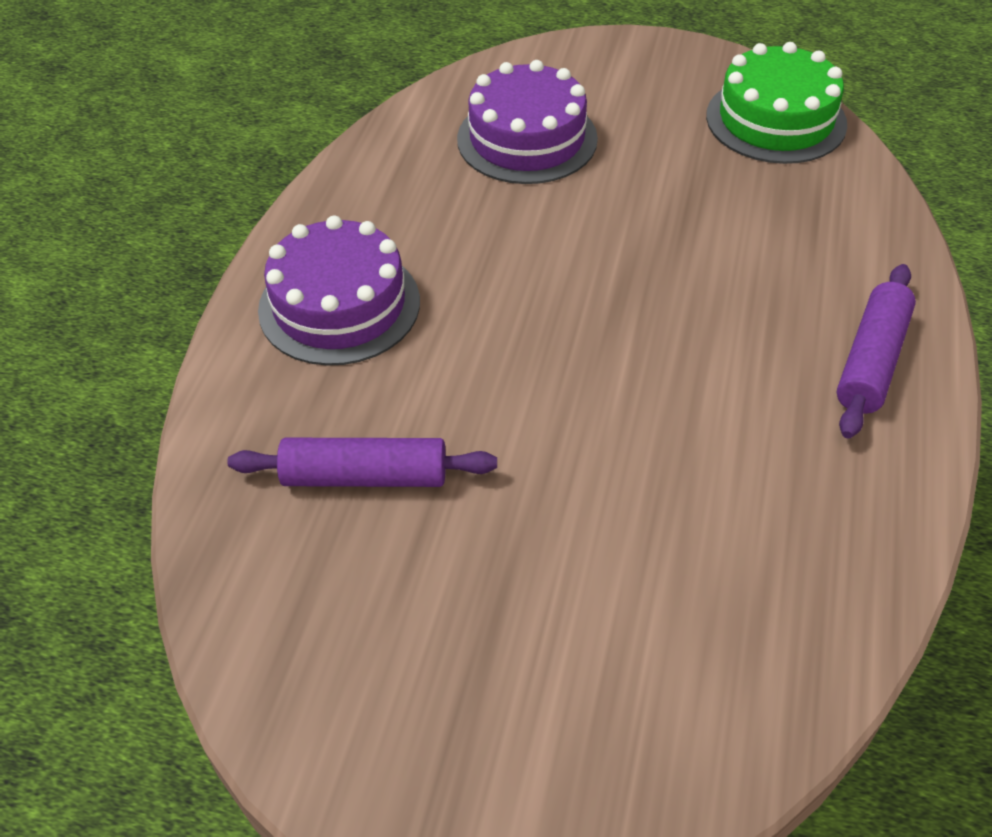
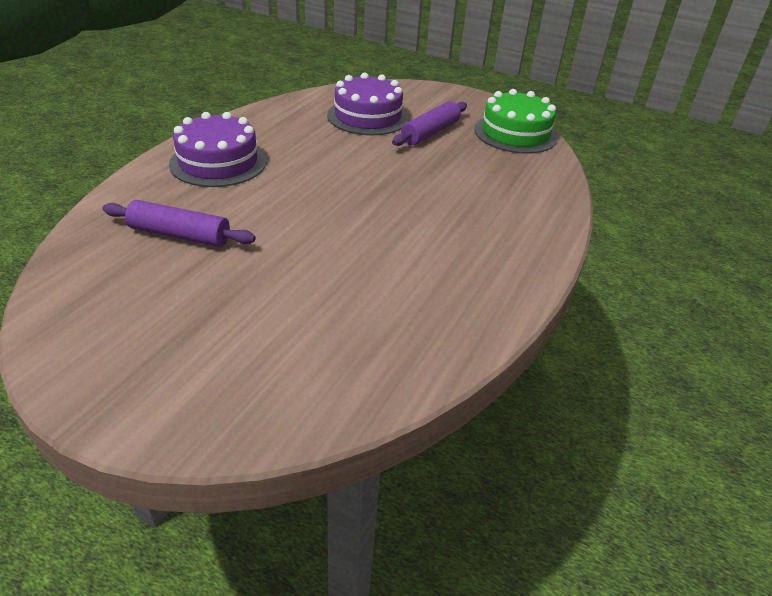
camera: 10 degrees right, 10 degrees down
(871, 361) = (514, 245): purple rolling pin -> purple rolling pin (430, 132)

